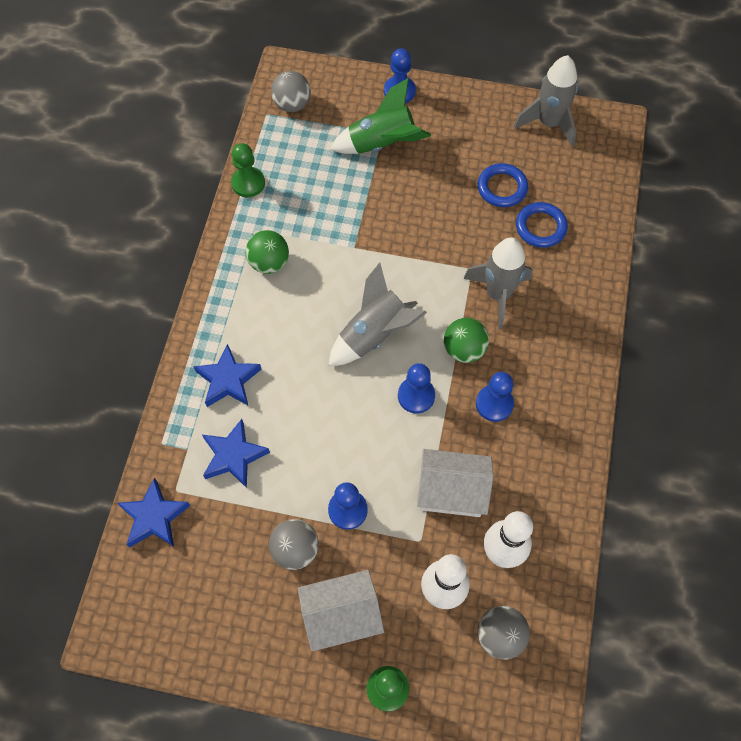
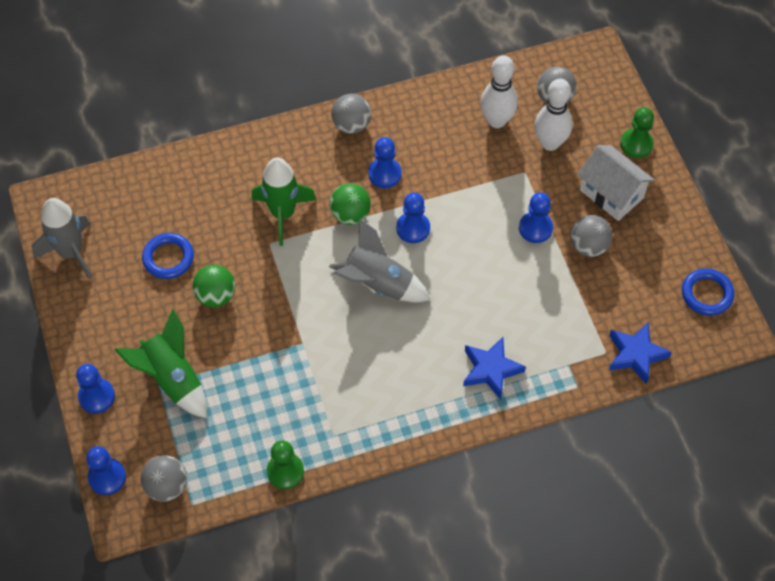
camera: 120 degrees left, 5 degrees down
(233, 456) = (550, 328): blue star -> none
(269, 263) = (360, 403): green ball -> green ball (216, 296)
(326, 72) = (107, 477): none -> blue pawn
(451, 491) = (474, 170): white house -> none
(498, 294) = (283, 214): grey rocket -> green rocket
(540, 227) = (195, 211): blue ring -> blue ring (707, 294)
(571, 404) = (351, 125): none -> grey ball

